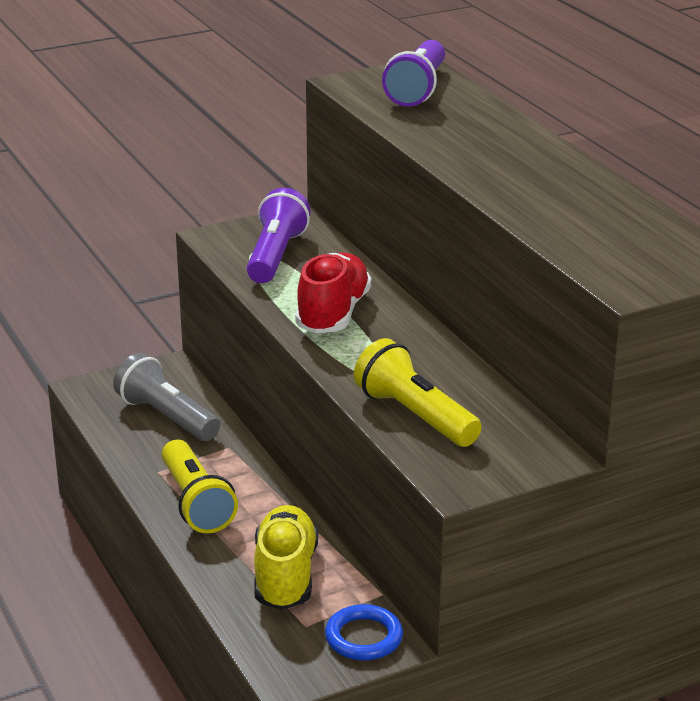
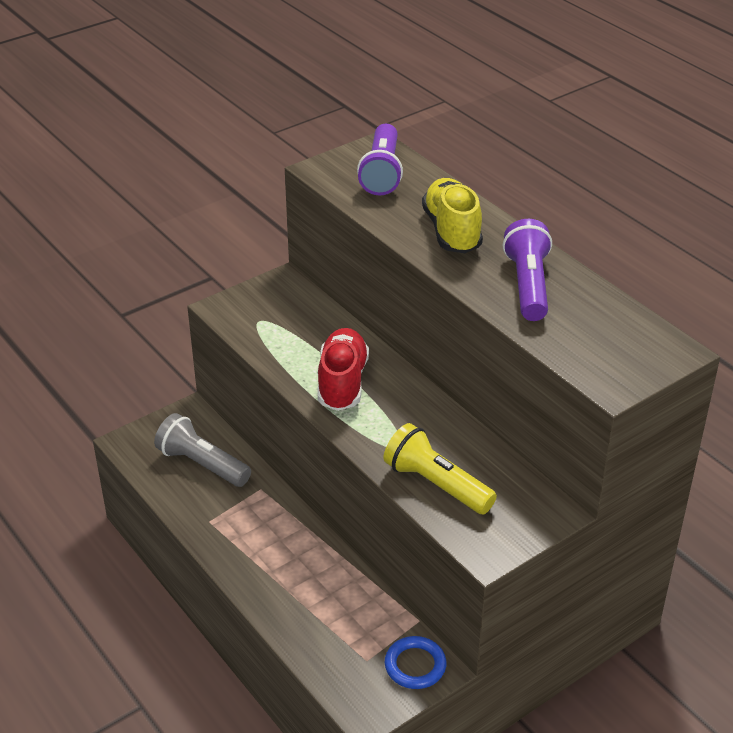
camera: 10 degrees left, 10 degrees up
(196, 503) = (249, 549): yellow flashlight -> none
(275, 256) = (278, 324): purple flashlight -> purple flashlight (528, 285)
(285, 576) = (339, 614): yellow shoe -> yellow shoe (452, 231)

